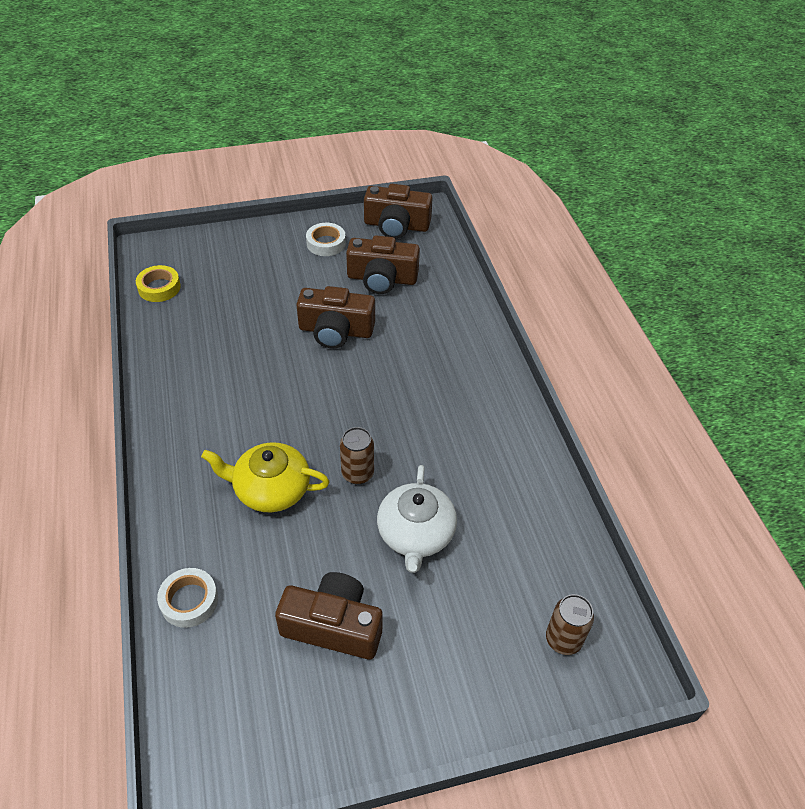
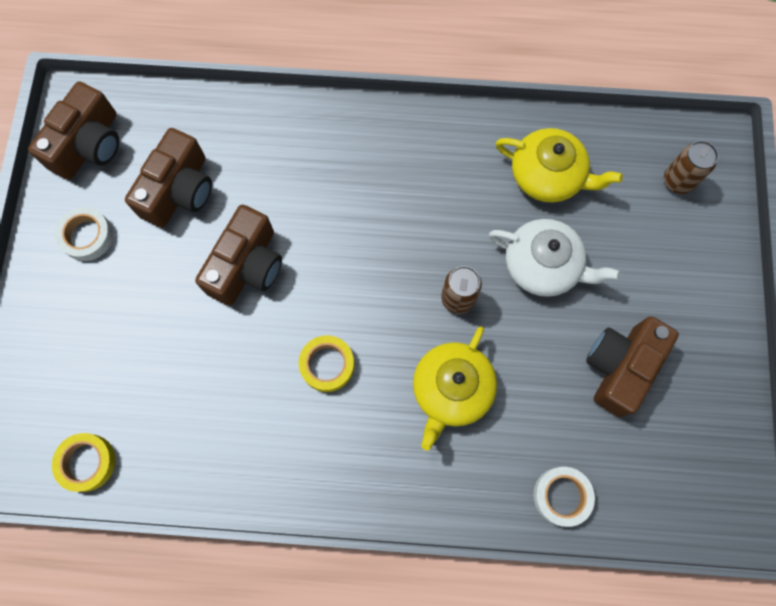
camera: 70 degrees left, 25 degrees up
(269, 399) = (327, 365): none -> yellow tape
(511, 517) = (547, 175): none -> yellow teapot

